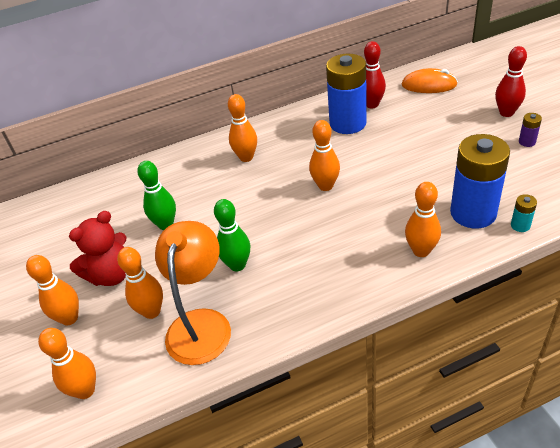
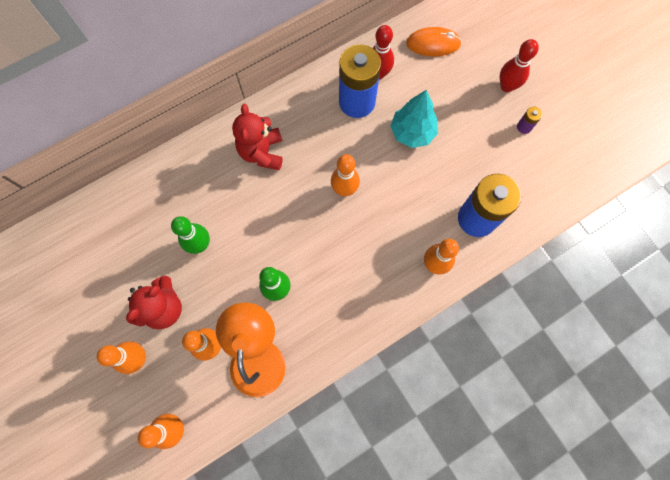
camera: 15 degrees left, 30 degrees up
(246, 157) = (262, 152): orange bowling pin -> red teddy bear
(403, 145) = (412, 132): none -> turquoise tree
(520, 225) = (515, 231): turquoise battery -> none

